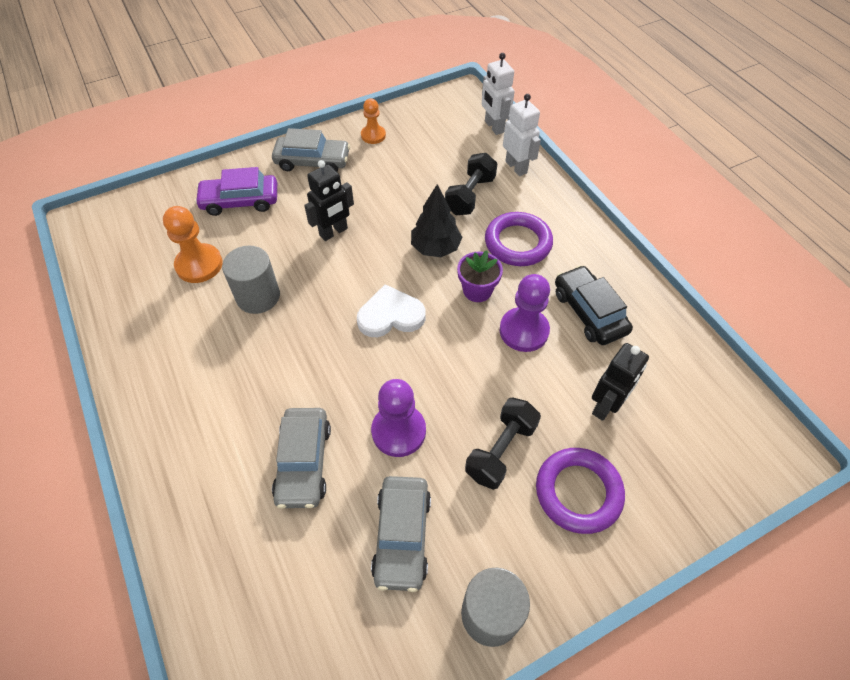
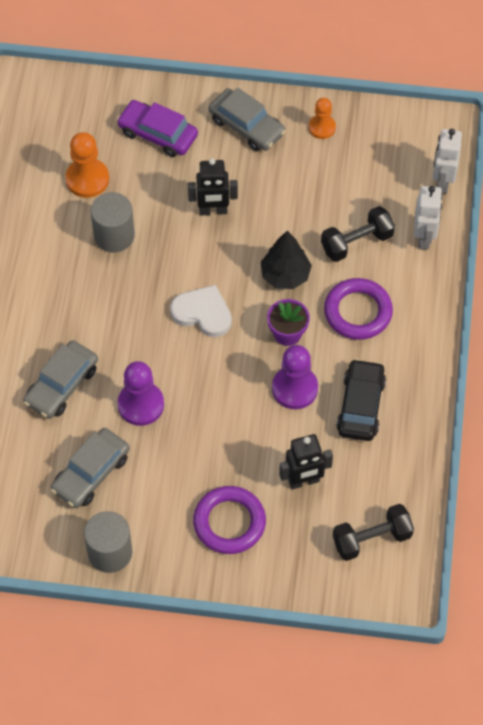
camera: 35 degrees right, 5 degrees up
(500, 450) = (200, 462): black dumbbell -> black dumbbell (371, 539)

